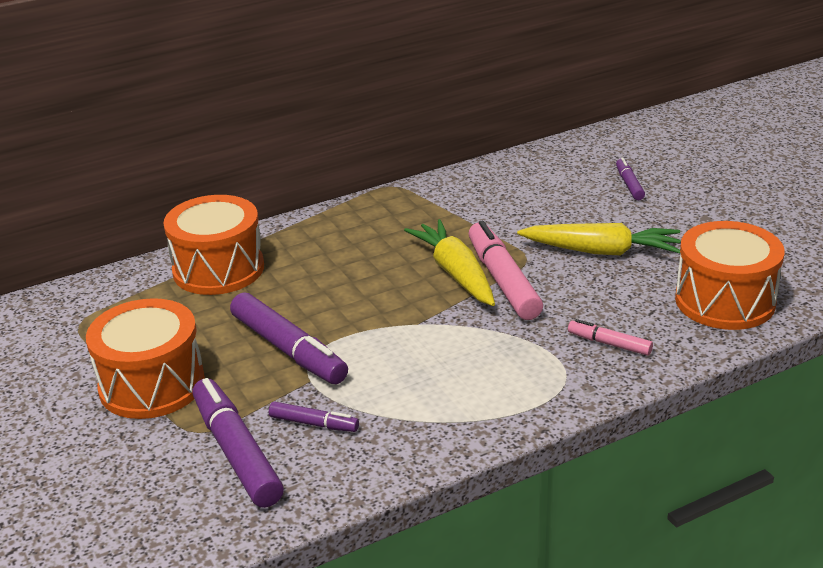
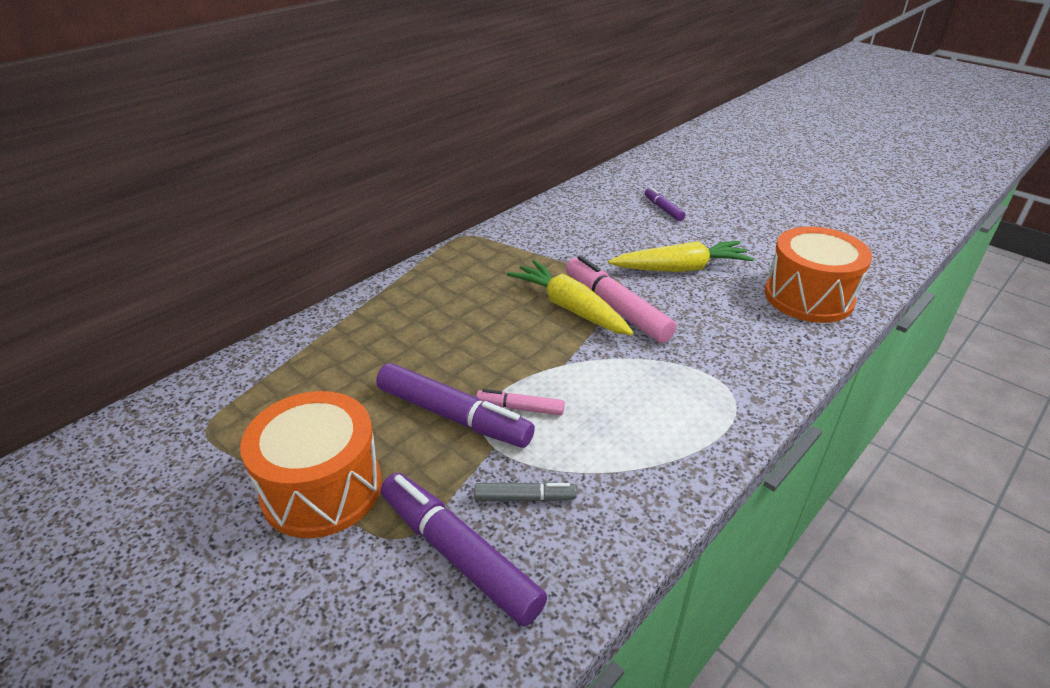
camera: 20 degrees left, 5 degrees up
(218, 269) = (337, 340): orange drum -> none
(314, 424) = (524, 498): purple marker -> grey marker
(609, 344) = (746, 353): pink marker -> pink marker (520, 408)

